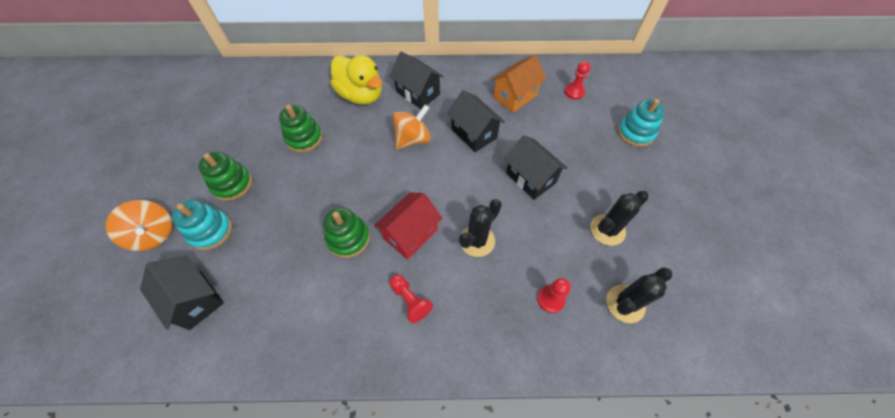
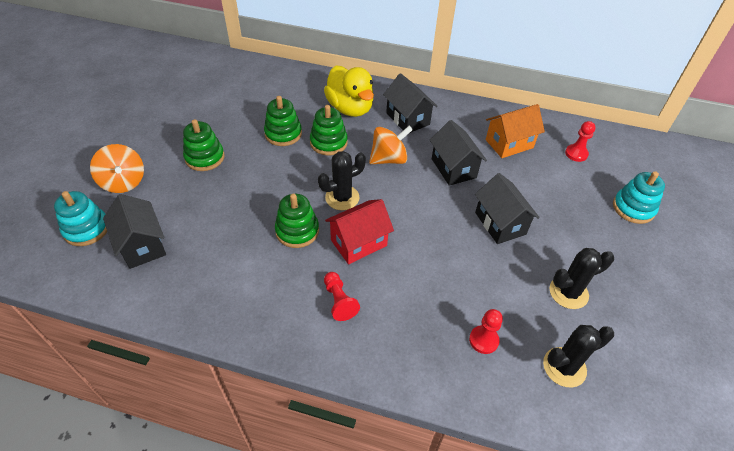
camera: 15 degrees right, 10 degrees down
(211, 231) = (173, 192): turquoise stacking toy -> turquoise stacking toy (86, 229)
(351, 136) = (328, 143): none -> green stacking toy
(477, 240) = (424, 266): black cactus -> black cactus (342, 198)

